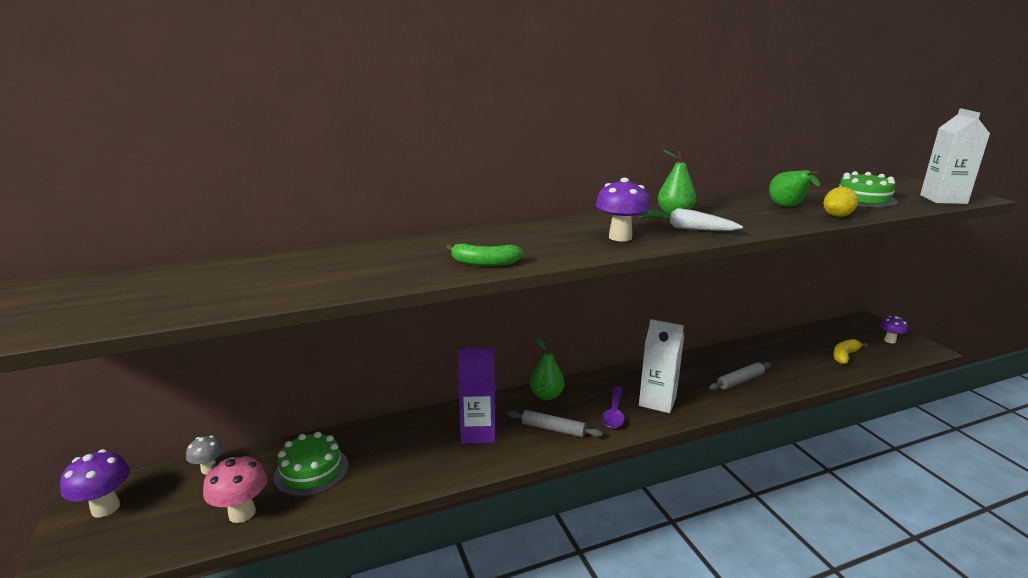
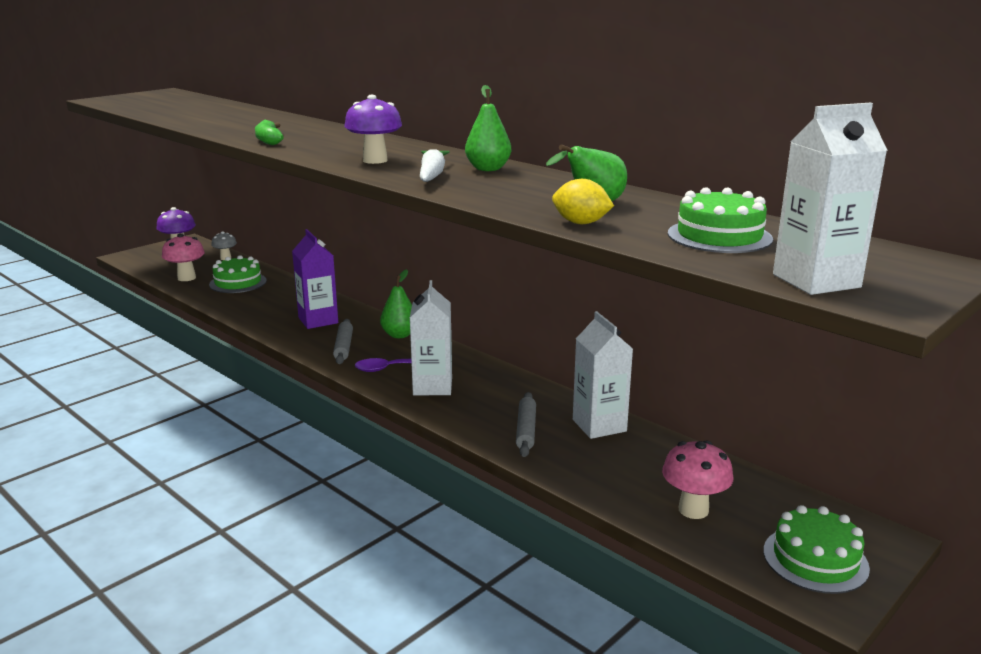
camera: 65 degrees right, 0 degrees up
(739, 355) = (599, 425): none -> white carton
(740, 381) = (526, 430): grey rolling pin -> grey rolling pin turned 60 degrees clockwise
(844, 356) = (693, 510): yellow banana -> pink mushroom
(889, 341) = (815, 559): purple mushroom -> green cake

